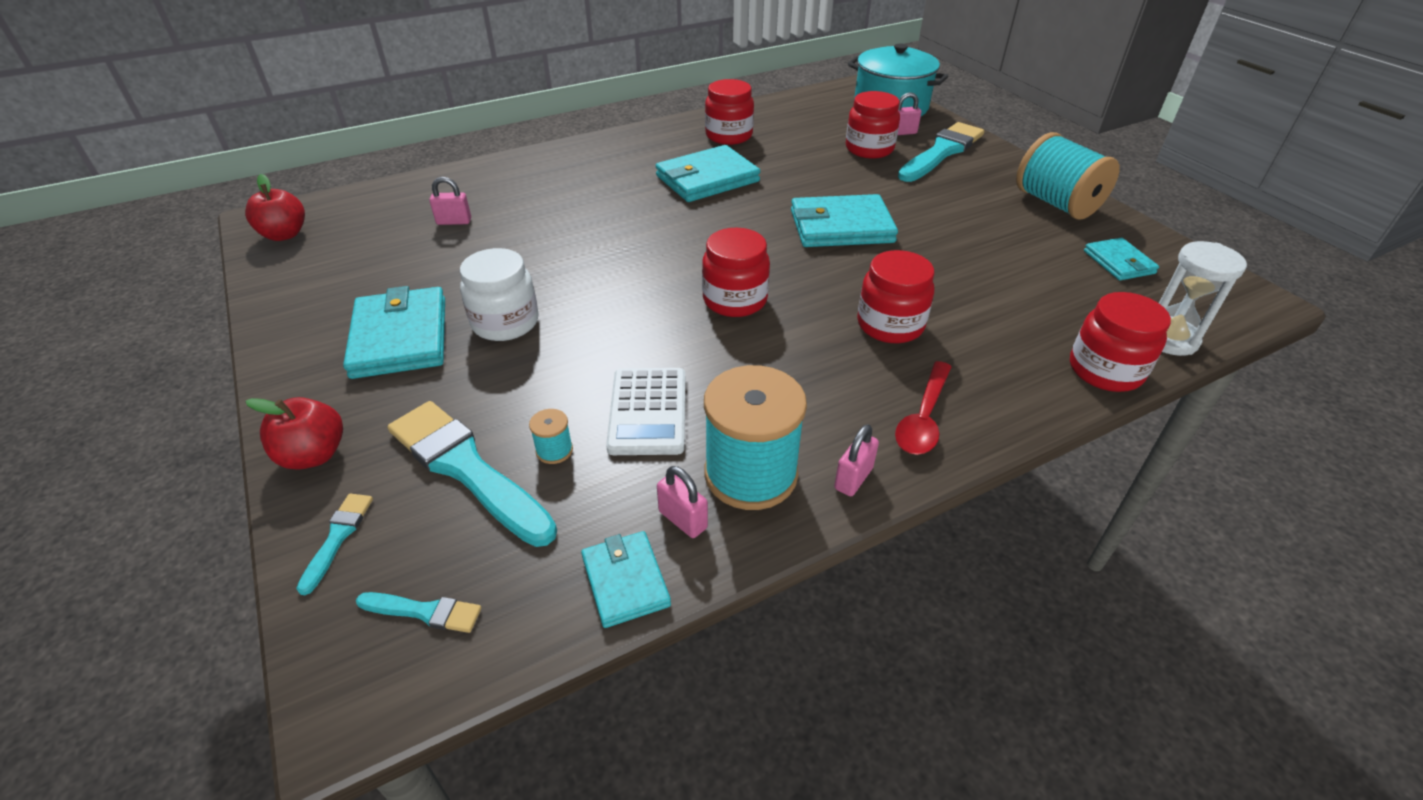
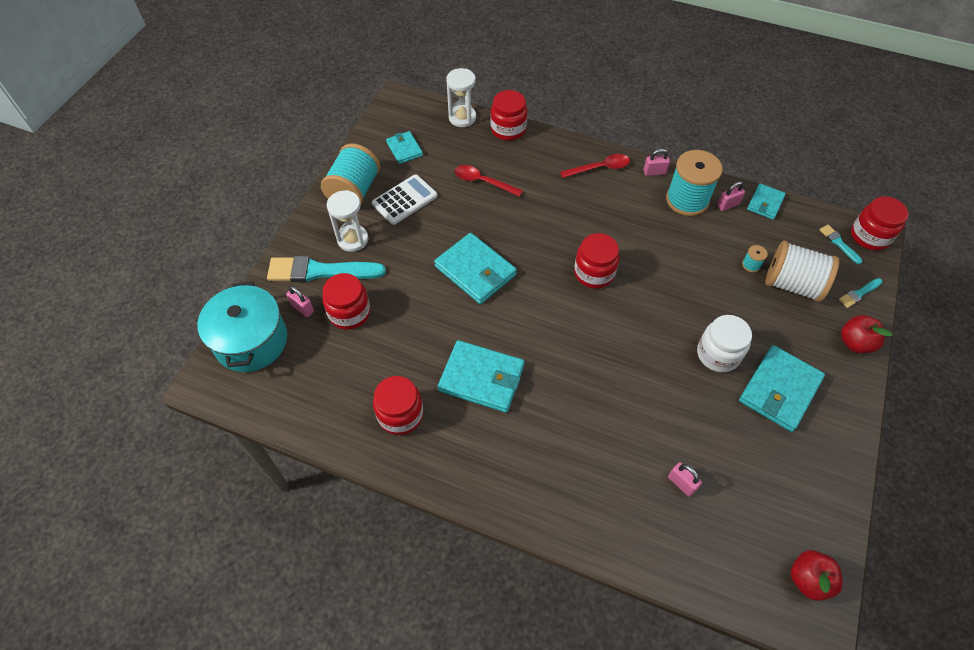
camera: 130 degrees left, 15 degrees up
(467, 469) = (792, 284): turquoise brush -> white spool
(647, 412) = (698, 251): white calculator -> white calculator (405, 200)
(683, 519) = (727, 205): pink padlock -> pink padlock turned 60 degrees clockwise
(890, 325) = (549, 205): red jar -> red jar (869, 236)
(971, 179) = (353, 239): none -> white hourglass
(993, 294) = (482, 181): none -> red spoon
(1118, 262) = (404, 149): turquoise wallet -> turquoise wallet turned 60 degrees counterclockwise

